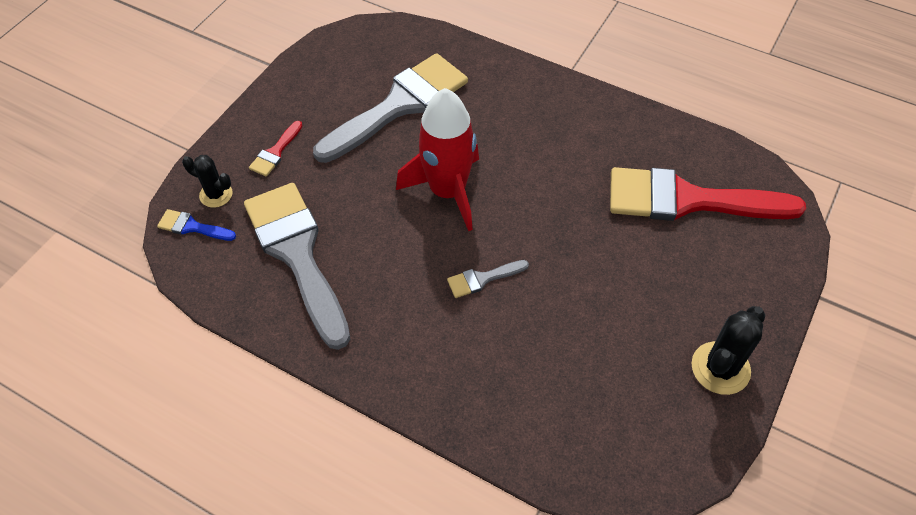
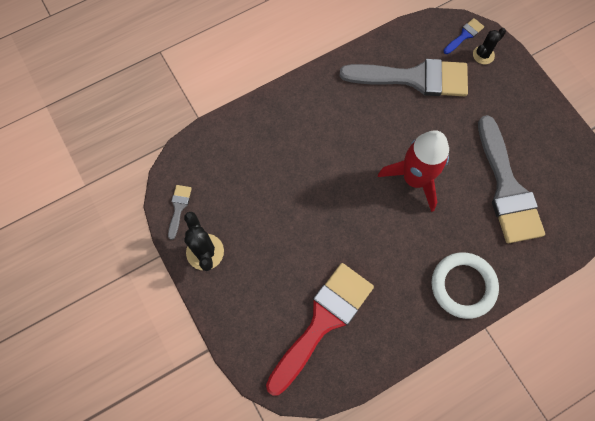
camera: 120 degrees right, 15 degrees up
(275, 152) = (502, 98): red brush -> none
(482, 279) = (339, 163): grey brush -> grey brush (178, 207)
(543, 100) = (463, 286): none -> white ring

